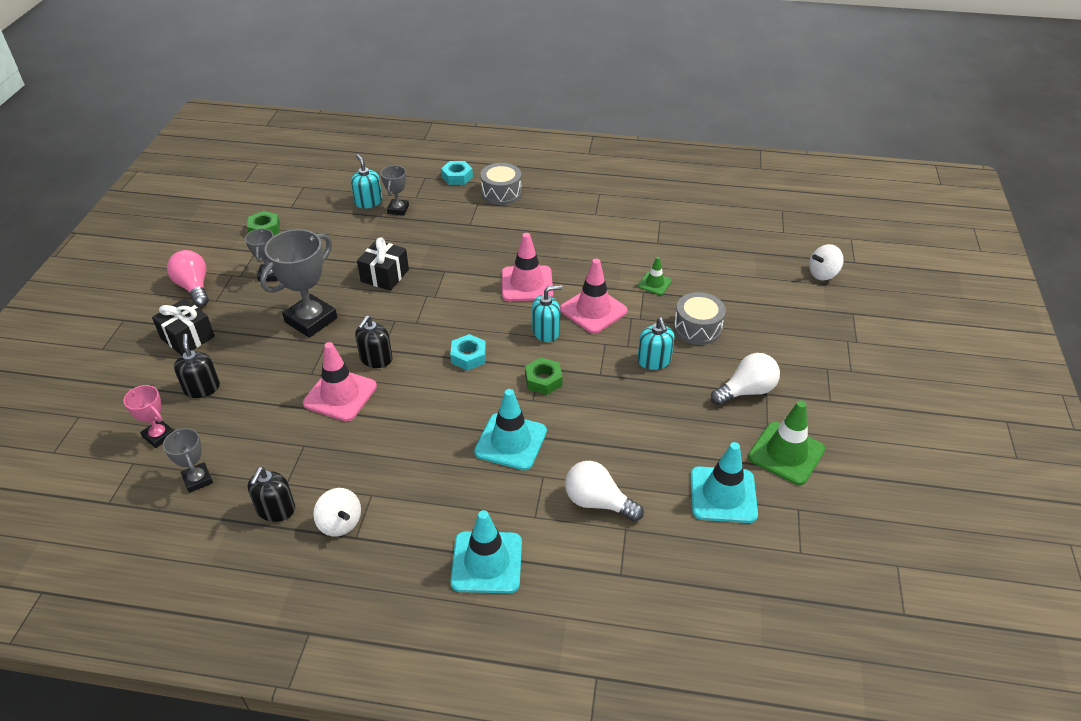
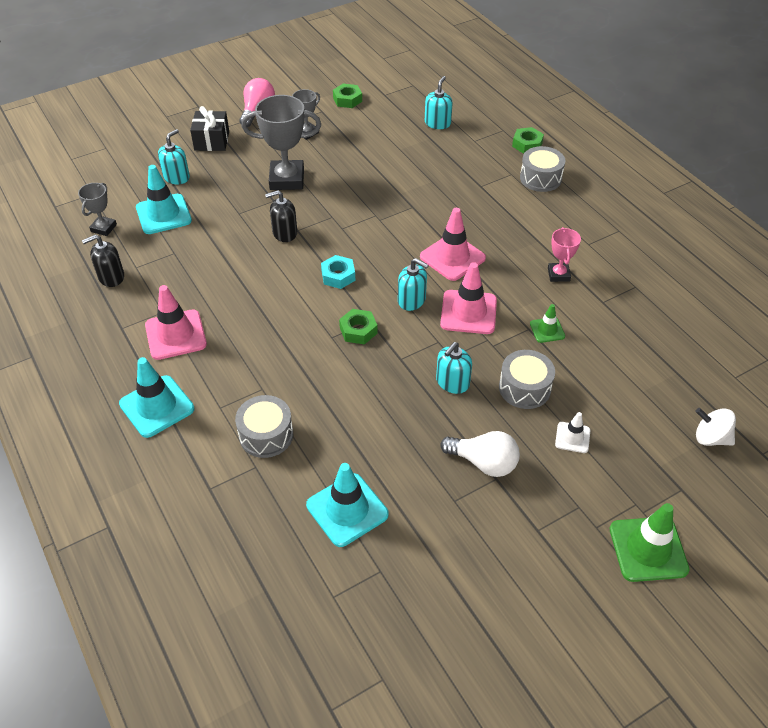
camera: 50 degrees right, 5 degrees up
(159, 436) = (122, 188): pink trophy -> pink trophy (558, 274)
(202, 388) = (176, 177): black soap dispenser -> turquoise soap dispenser
(340, 395) = (234, 239): pink traffic cone -> pink traffic cone (176, 335)
(340, 523) = (126, 313): white spinning top -> none
(385, 275) = (371, 182): black gift -> none
(398, 209) = (448, 141): grey trophy -> none
(457, 177) = (527, 144): turquoise nut -> green nut
(511, 441) = (278, 351): turquoise traffic cone -> turquoise traffic cone (163, 214)
(597, 502) = (266, 435): white light bulb -> grey drum
(765, 333) = (572, 437): none -> white traffic cone
(786, 453) = (437, 529): green traffic cone -> green traffic cone (648, 549)

